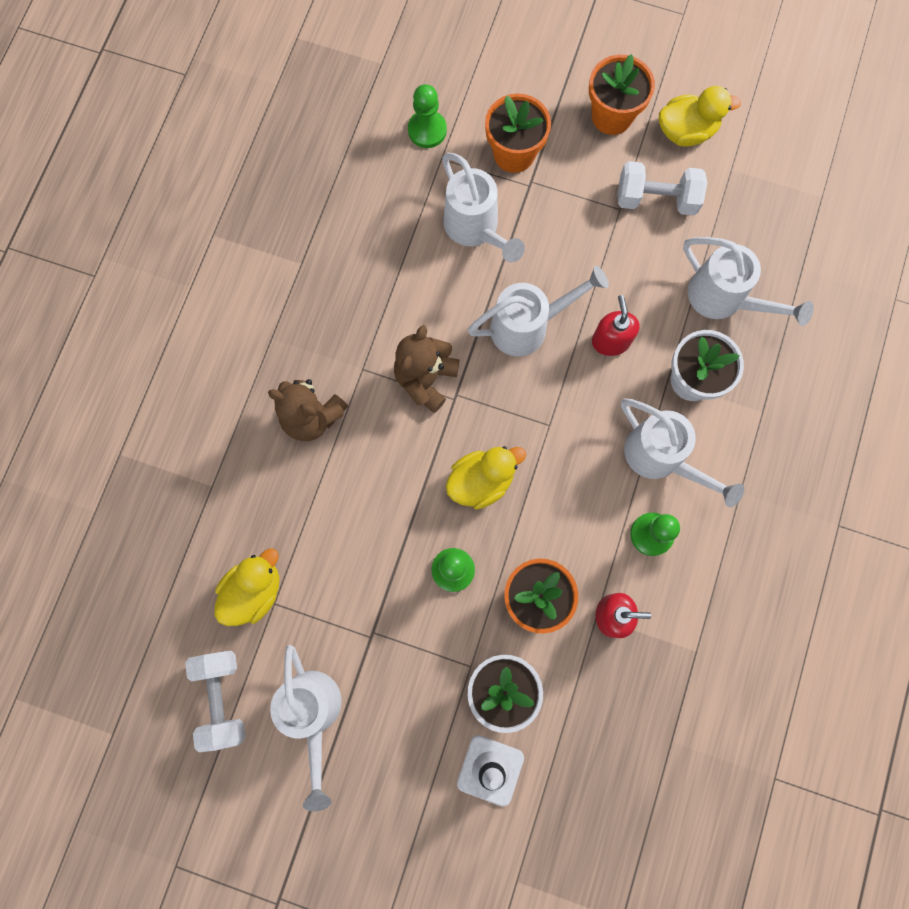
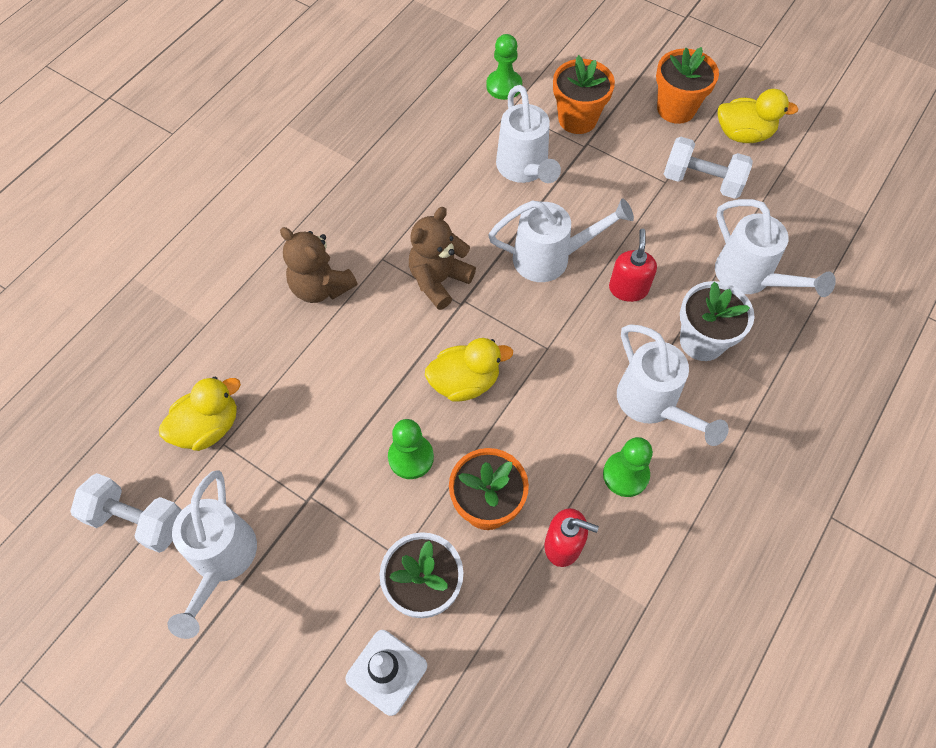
camera: 15 degrees right, 15 degrees down
(222, 698) = (137, 520): white dumbbell -> white dumbbell turned 75 degrees counterclockwise

